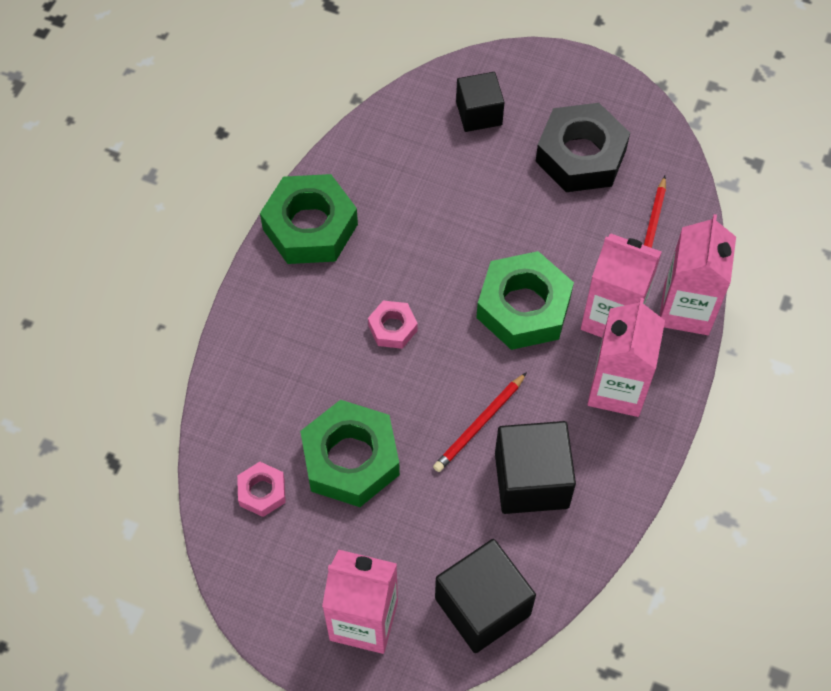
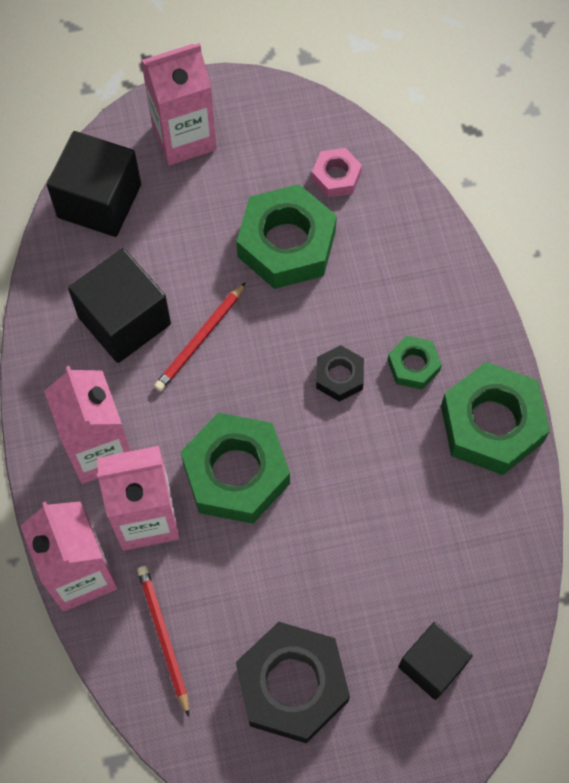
camera: 145 degrees right, 5 degrees up
(330, 301) = (413, 365): none -> green nut
(392, 328) = (339, 376): pink nut -> black nut
(479, 424) = (200, 339): red pencil -> red pencil turned 150 degrees counterclockwise

